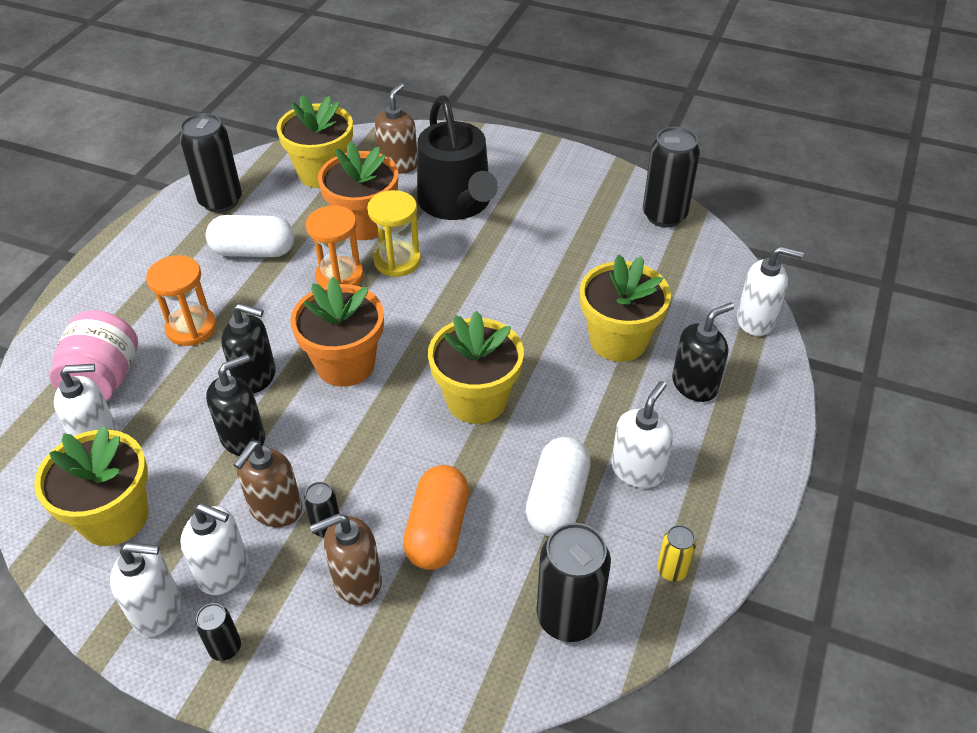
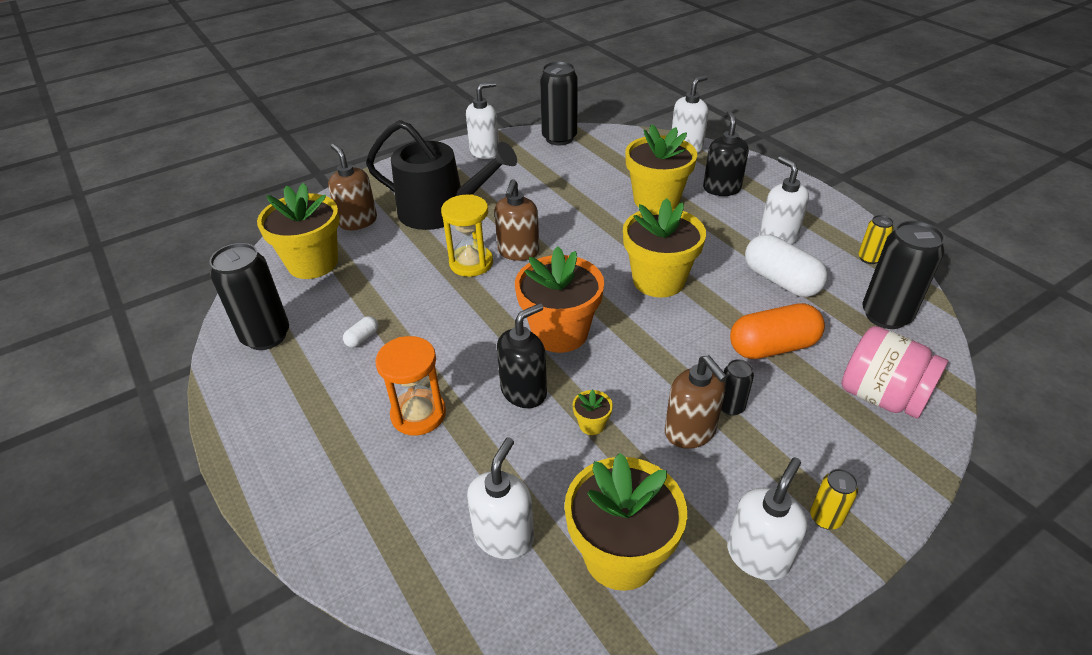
camera: 55 degrees left, 5 degrees down
(104, 379) = (424, 505): pink jar -> pink jar (881, 396)
(224, 571) = (739, 490): white soap dispenser -> white soap dispenser (485, 152)
(225, 648) = (825, 518): black can -> yellow can
(243, 438) = (591, 424): black soap dispenser -> yellow flower pot
(254, 251) = (362, 338): white capsule -> white capsule, size x0.44
(339, 277) = (454, 299): orange hourglass -> none
(356, 581) = (797, 409): brown soap dispenser -> brown soap dispenser (518, 252)
(364, 223) = (406, 264): orange flower pot -> none
(437, 530) = (772, 347): orange capsule -> orange capsule turned 60 degrees counterclockwise

